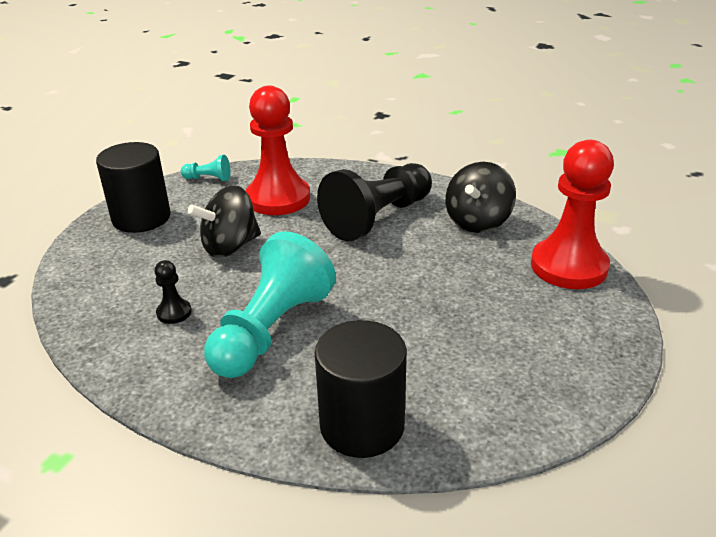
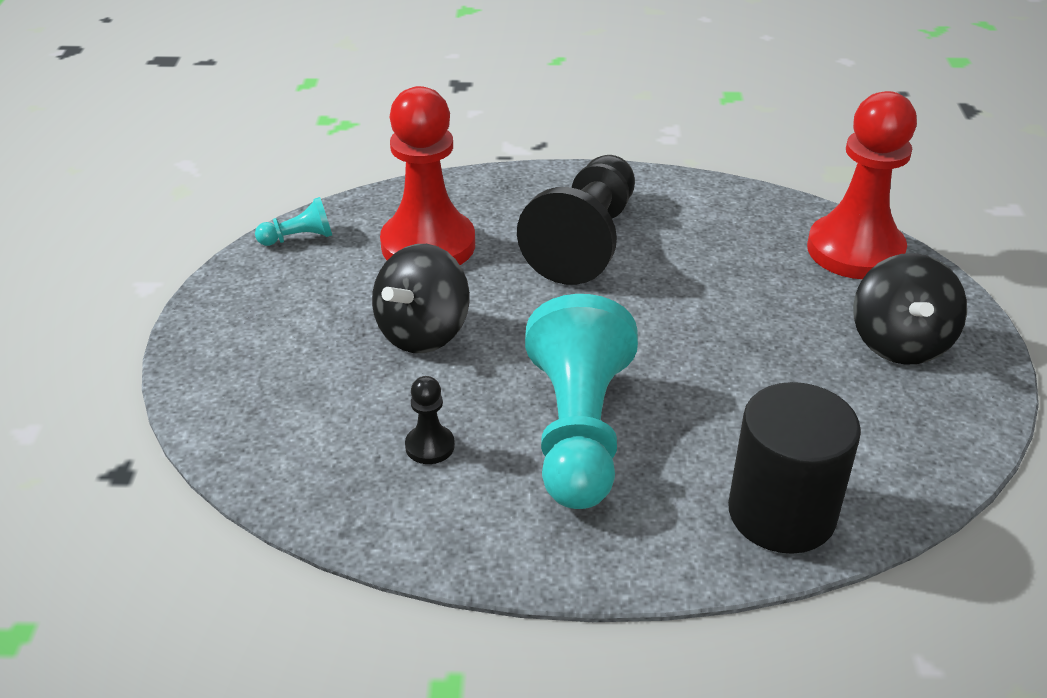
camera: 25 degrees left, 5 degrees up
(141, 218) = (252, 323): black cylinder -> none
(478, 222) = (711, 217): black spinning top -> black spinning top (899, 343)

